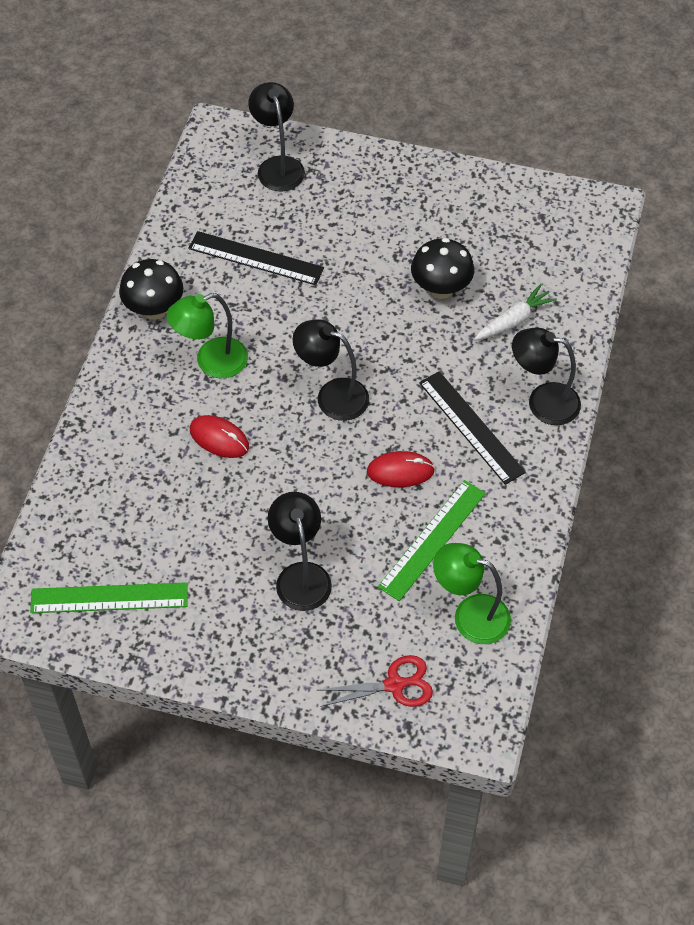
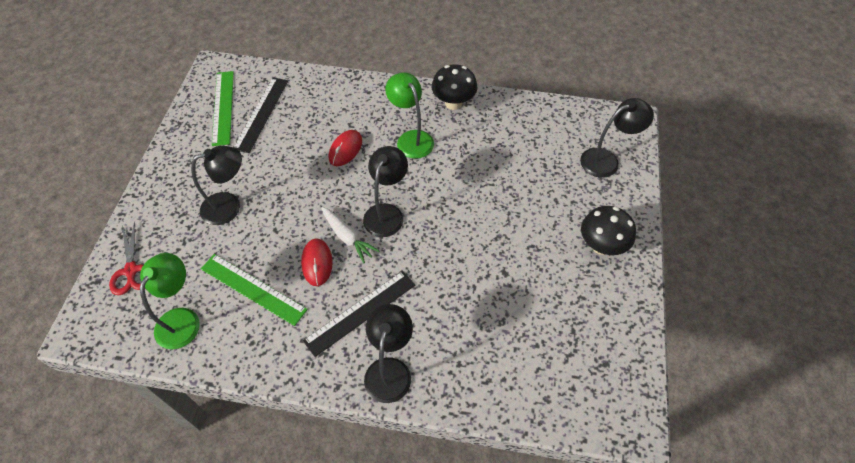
camera: 85 degrees right, 0 degrees up
(256, 258) = (510, 155): black ruler -> black ruler (261, 114)
(441, 289) = (502, 282): black mushroom -> black mushroom (601, 246)
(513, 320) = (477, 342): white carrot -> white carrot (347, 237)

